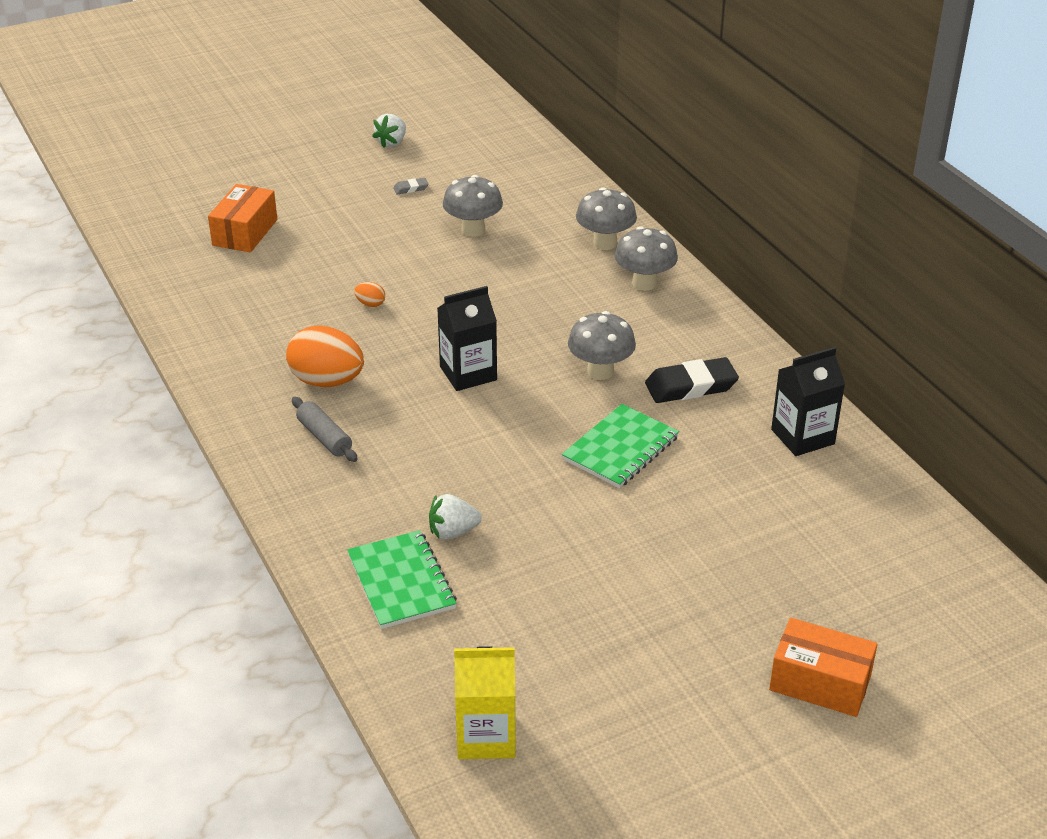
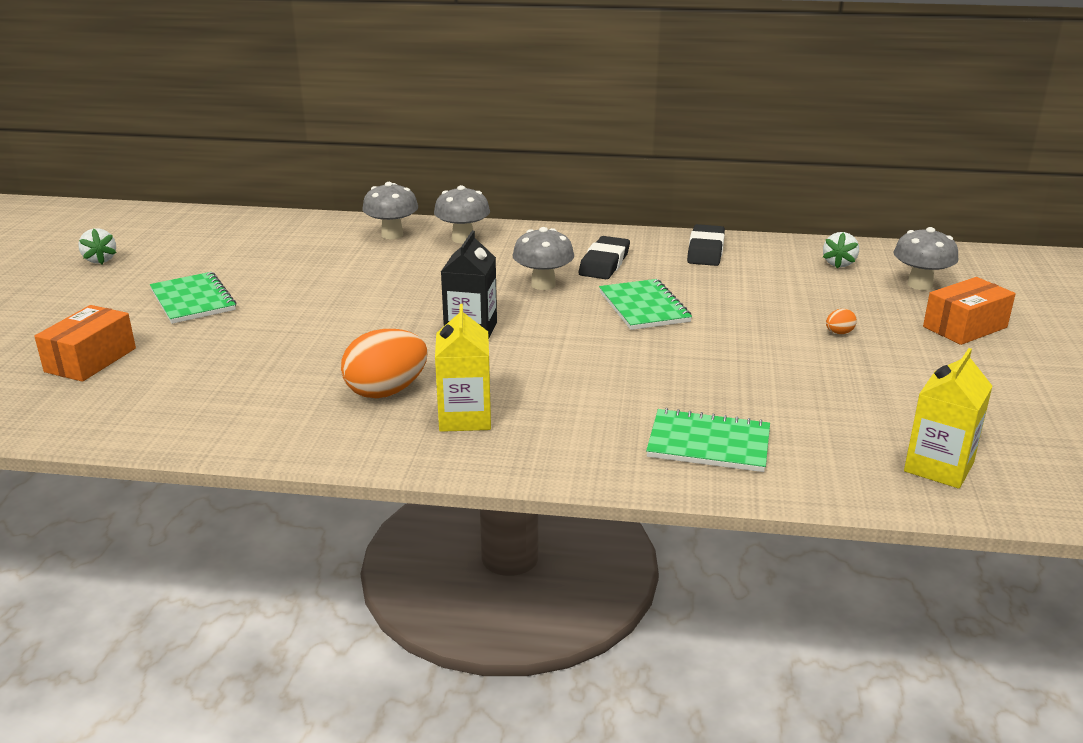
camera: 55 degrees left, 10 degrees down
(245, 232) = (90, 360): orange box -> orange box turned 60 degrees clockwise
(324, 437) = (465, 417): grey rolling pin -> yellow carton
(370, 304) = (309, 338): orange egg -> orange egg (839, 333)
(374, 219) = (193, 300): none -> green notebook
(411, 188) = (181, 273): grey eraser -> none
(453, 532) = (668, 400): white strawberry -> white strawberry (839, 264)
(473, 230) = (286, 270): grey mushroom -> grey mushroom (920, 285)
(802, 437) = (705, 250): black carton -> black eraser

